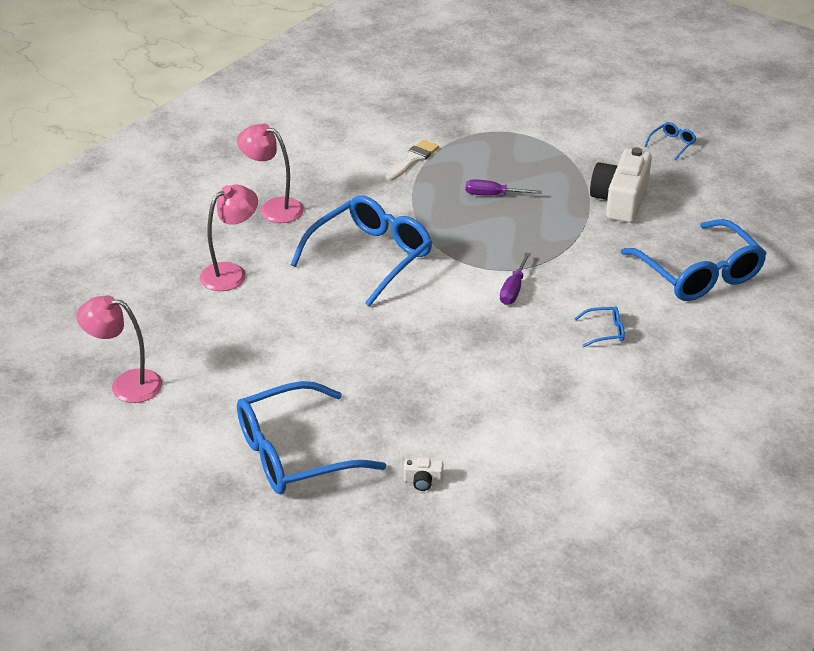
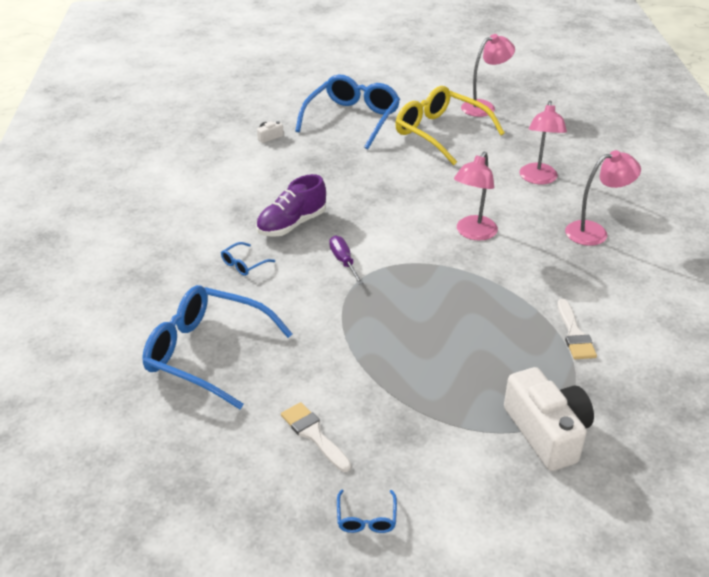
camera: 140 degrees right, 0 degrees up
(231, 376) = (440, 133): none -> yellow glasses
(371, 257) = (473, 233): blue glasses -> pink lamp
(492, 195) = (462, 335): purple screwdriver -> none
(521, 348) = (291, 224): none -> purple shoe
(620, 200) = (346, 397): white camera -> white camera (547, 432)
(664, 192) = (313, 434): none -> white brush

